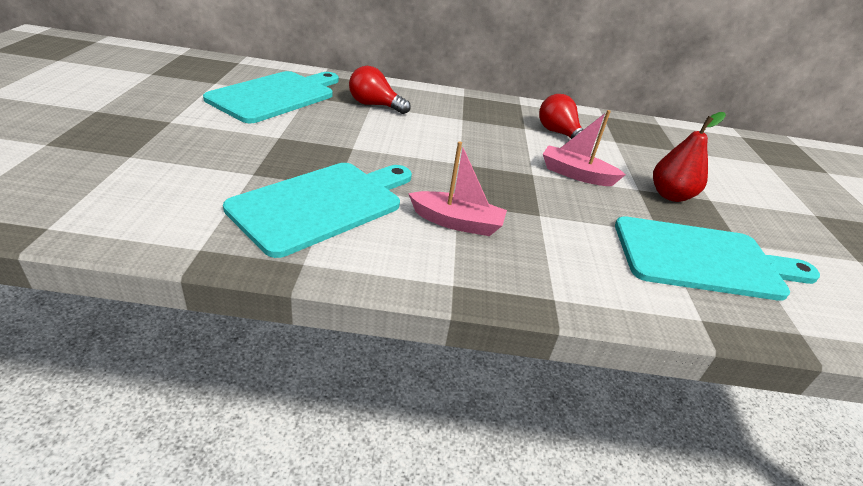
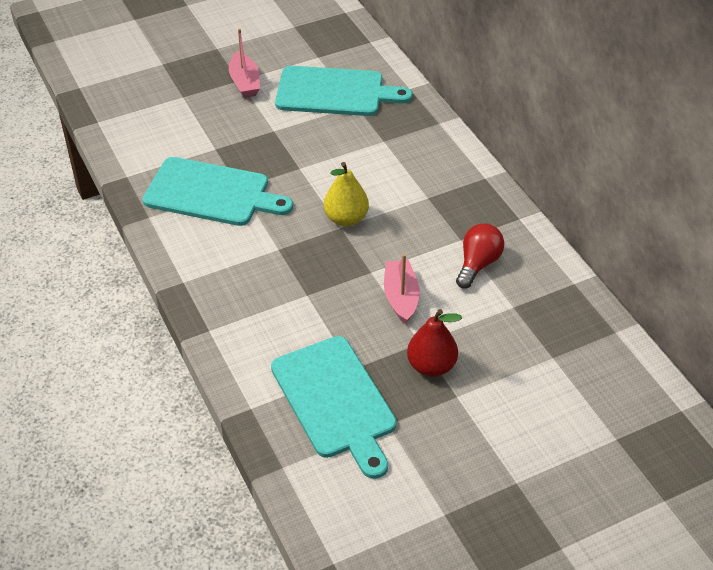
camera: 65 degrees right, 10 degrees up
(374, 105) = (386, 142): red light bulb -> none
(451, 156) = (346, 219): none -> yellow pear
(457, 222) = (252, 258): pink boat -> pink boat (245, 82)

